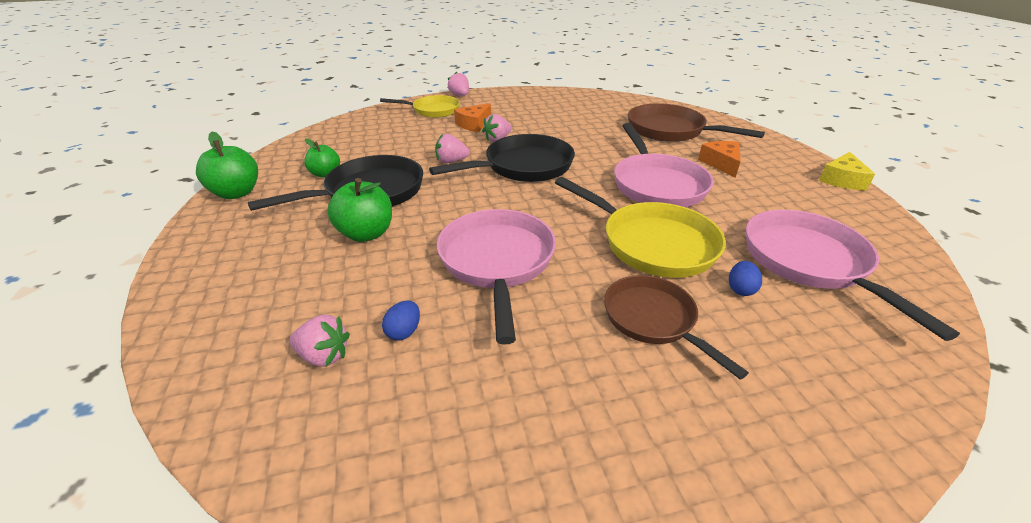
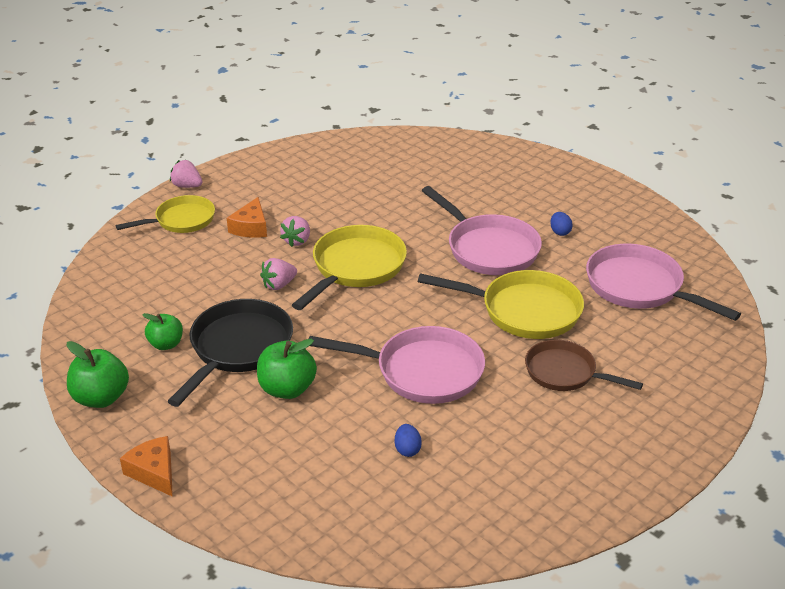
camera: 30 degrees left, 0 degrees up
(324, 355) = (370, 487): pink strawberry -> none
(497, 262) = (422, 372): pink pan -> pink pan turned 135 degrees clockwise
(523, 167) = (355, 268): black pan -> yellow pan
(670, 130) = (457, 175): brown pan -> none
(721, 164) = (527, 205): orange cheese -> orange cheese (154, 472)
(740, 289) = (606, 327): blue egg -> blue egg (560, 232)
(842, 180) = (629, 193): yellow cheese -> none

